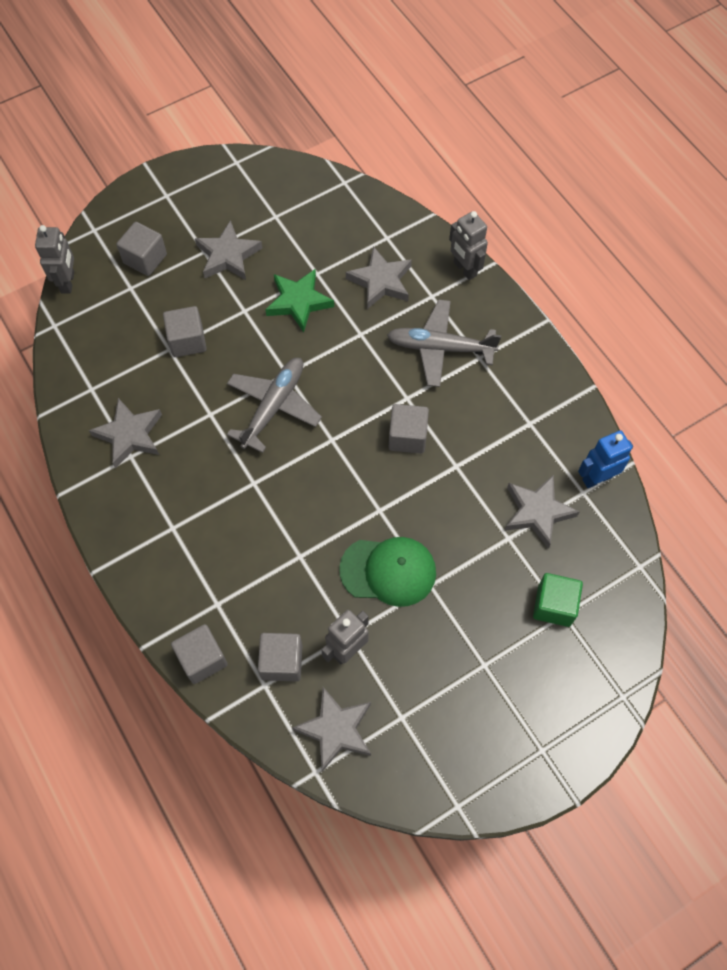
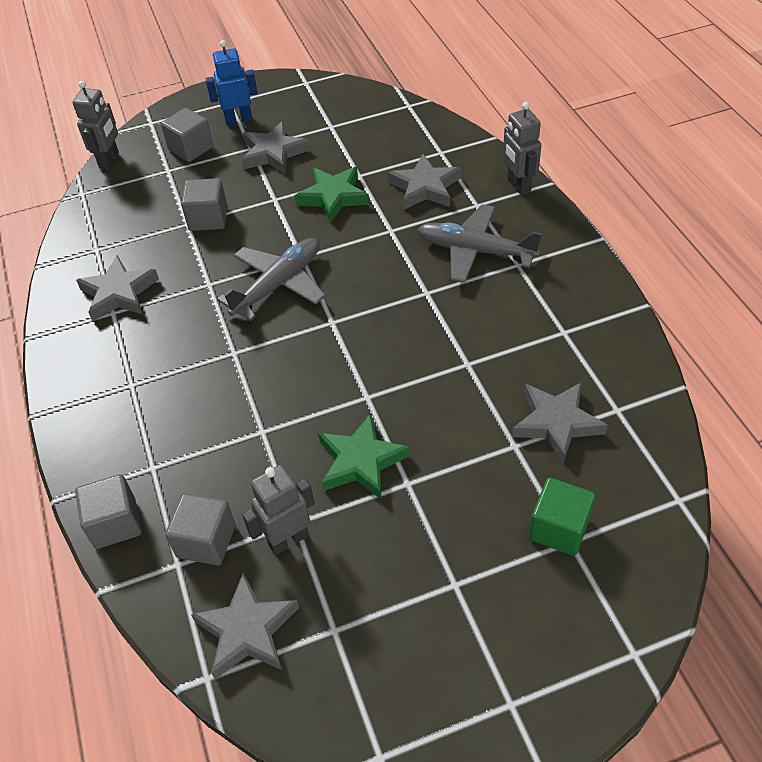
camera: 15 degrees right, 15 degrees down
(388, 571) = (361, 461): green cap -> green star
(407, 437) = (418, 329): grey cube -> none
(597, 478) = (637, 396): blue robot -> blue robot (239, 120)

